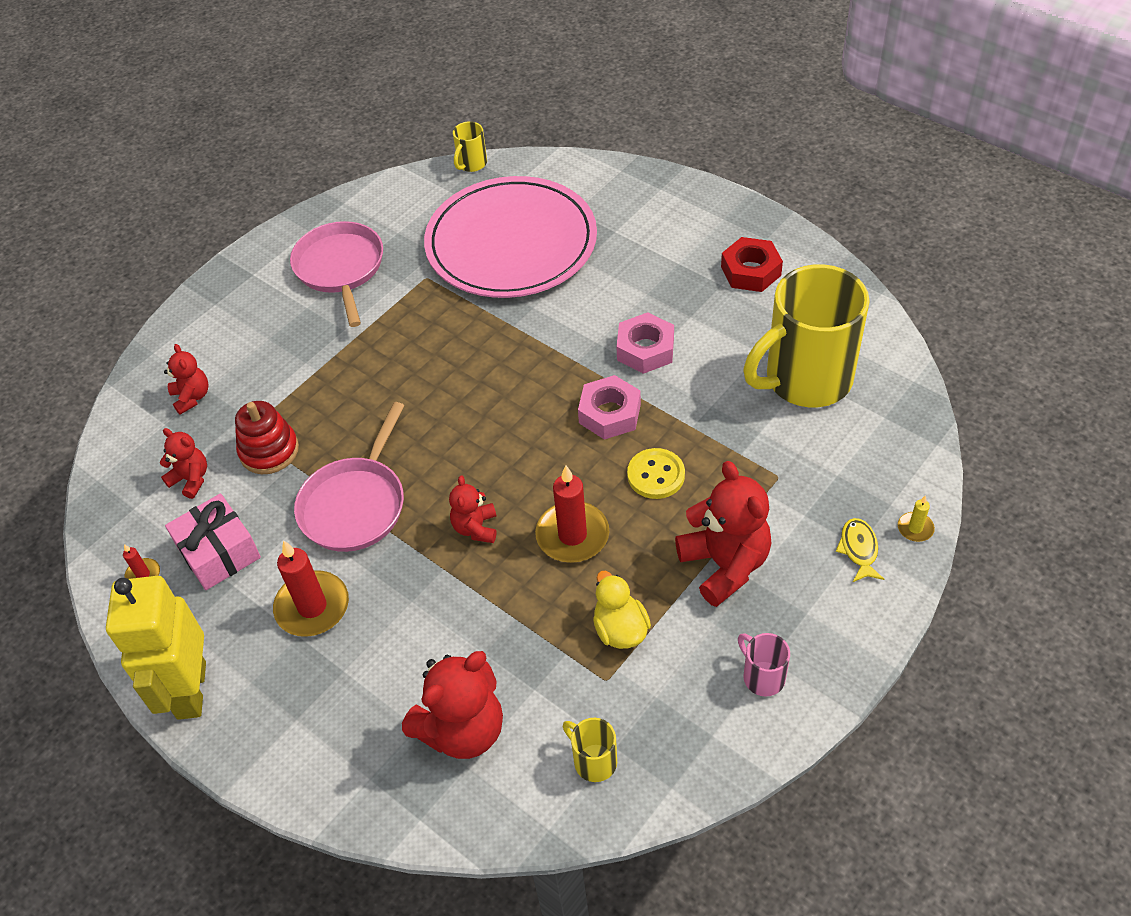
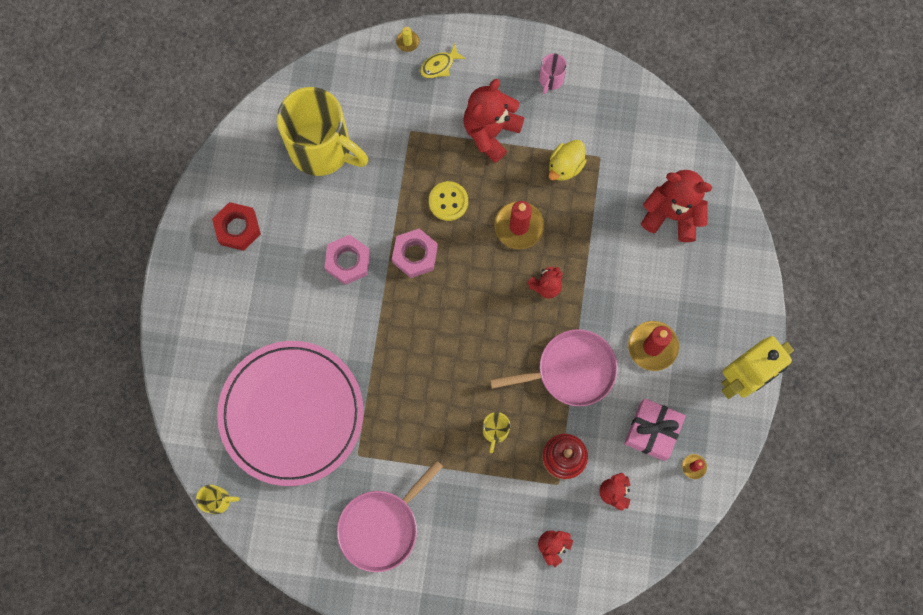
camera: 125 degrees left, 25 degrees up
(594, 761) = (648, 138): yellow mug -> yellow mug (495, 431)

